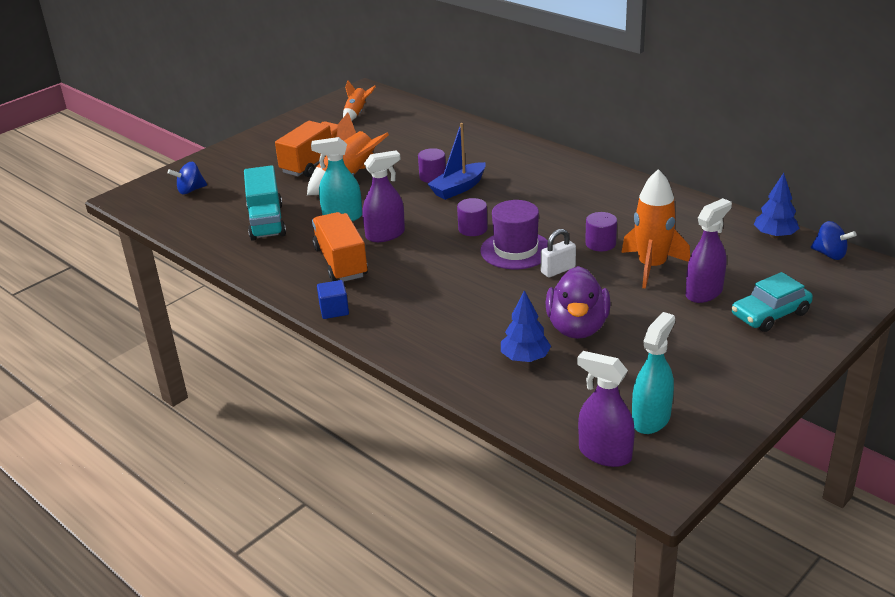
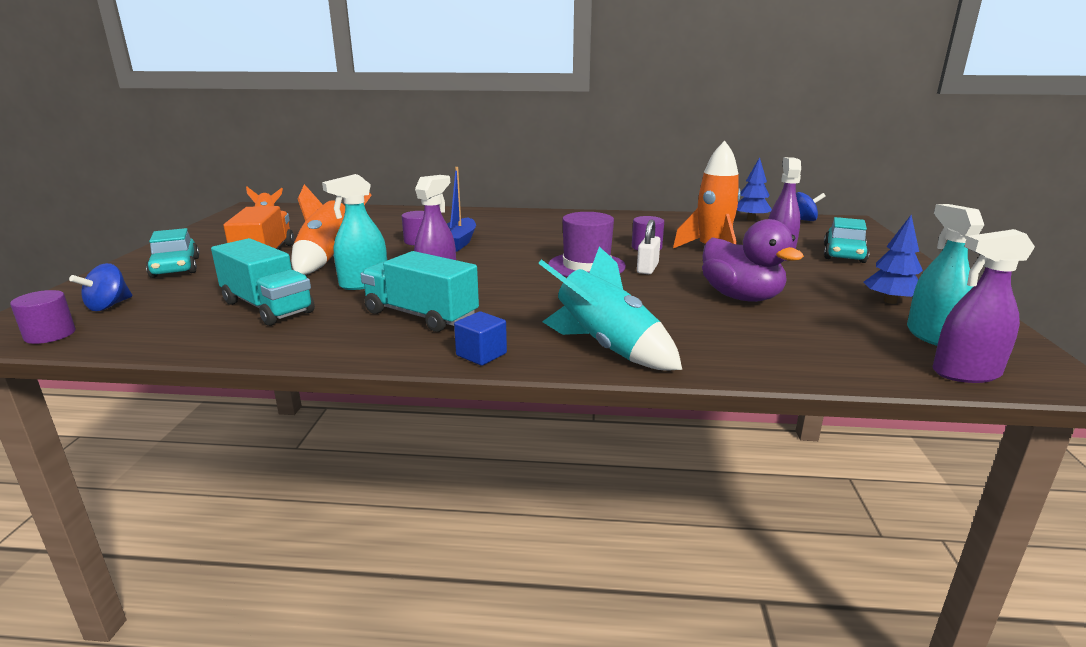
camera: 40 degrees left, 10 degrees down
(252, 160) = (175, 267): none -> turquoise car
(341, 262) = (421, 315): orange truck -> turquoise truck
(410, 335) = (607, 348): none -> turquoise rocket
(473, 229) = (520, 262): purple cylinder -> purple cylinder (50, 334)
(525, 358) = (748, 330): blue tree -> blue tree (890, 301)

